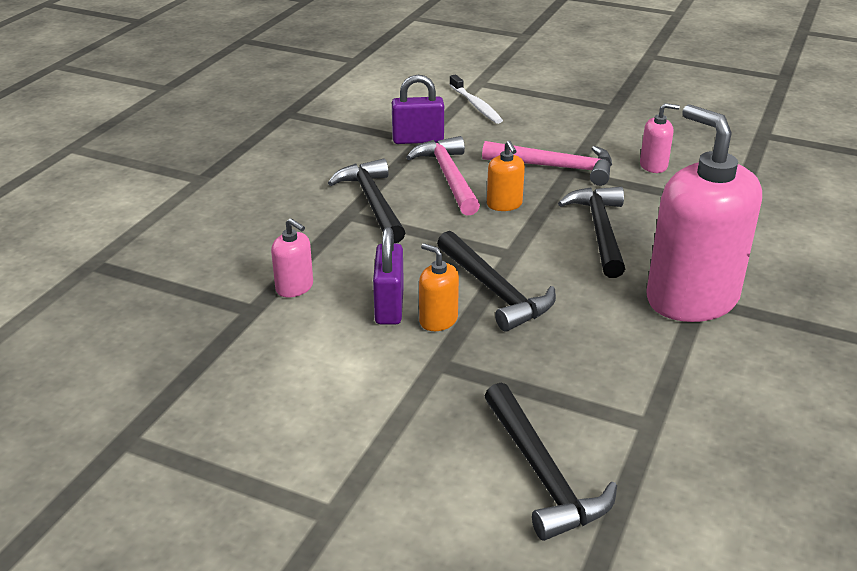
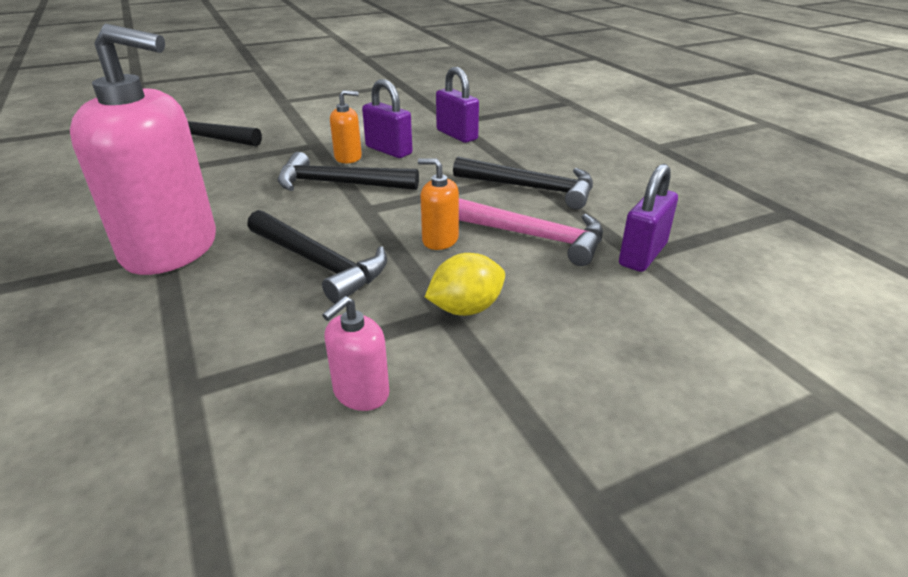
camera: 130 degrees right, 0 degrees up
(294, 287) = (457, 135): pink soap dispenser -> purple padlock
(476, 105) = (723, 344): white toothbrush -> none
(556, 167) = (466, 309): pink hammer -> yellow lemon

